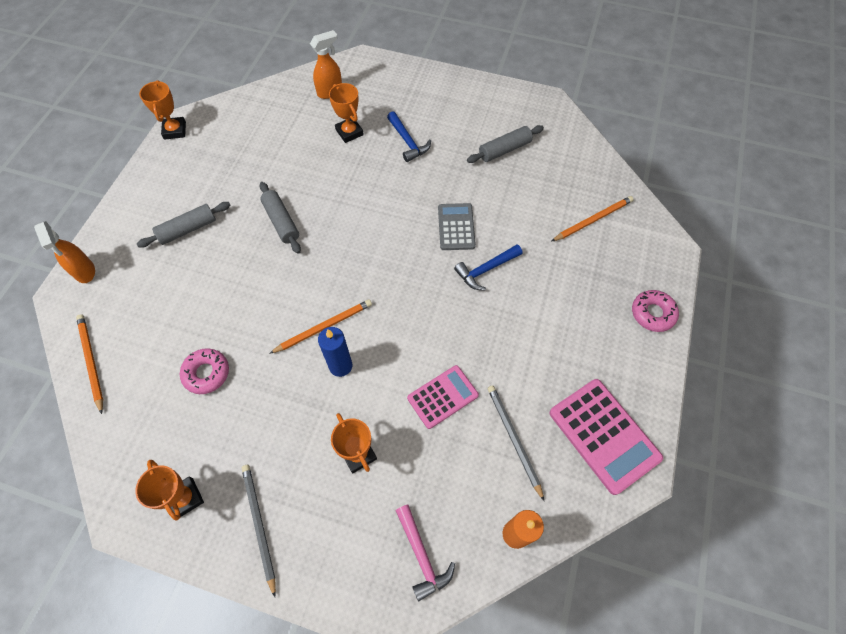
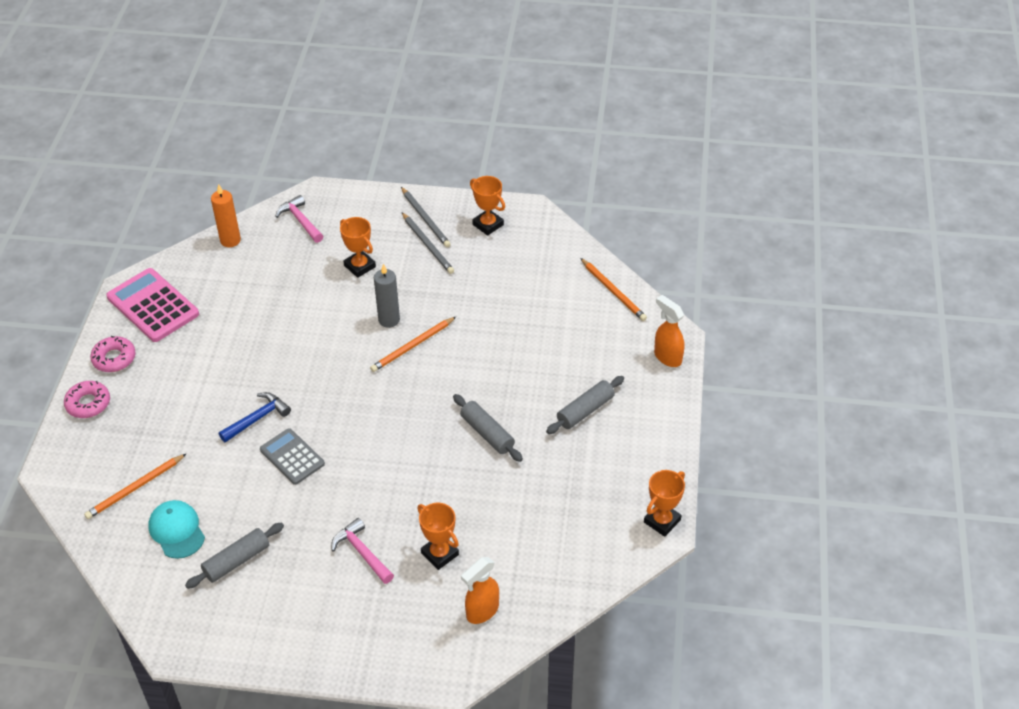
camera: 170 degrees right, 15 degrees down
(175, 130) = (662, 521): orange trophy -> orange trophy turned 60 degrees clockwise
(206, 373) = (507, 298): pink donut -> pink donut (114, 358)
(340, 366) = (389, 320): blue candle -> grey candle
(407, 142) = (362, 552): blue hammer -> pink hammer
(442, 397) = (293, 311): pink calculator -> none
(456, 227) = (292, 457): grey calculator -> grey calculator turned 150 degrees clockwise
(513, 439) = (230, 293): grey pencil -> grey pencil (427, 245)
(553, 179) = (177, 530): none -> turquoise cap

